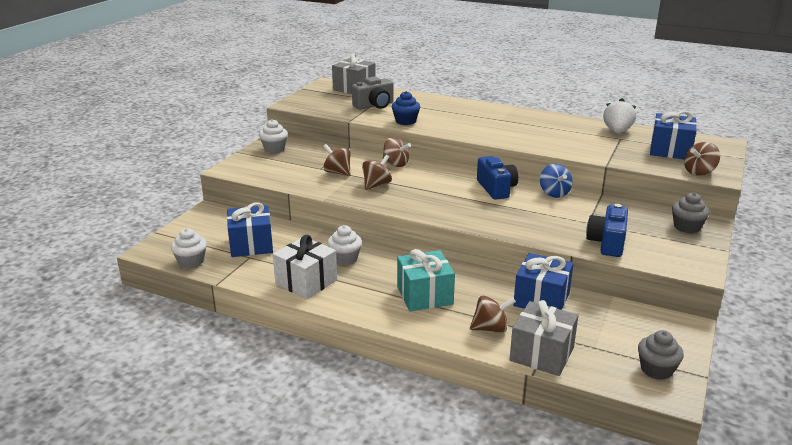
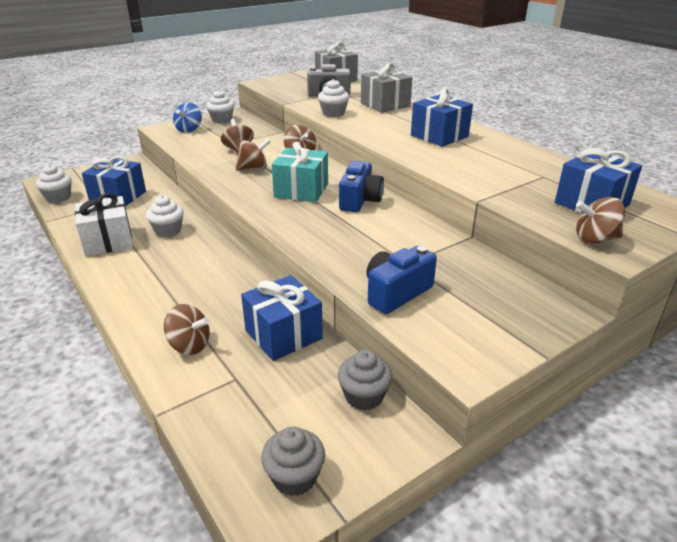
camera: 30 degrees right, 5 degrees up
(405, 121) = (333, 113): blue cupcake -> white cupcake
(424, 295) = (181, 288): turquoise gift -> turquoise gift (301, 190)
(513, 123) = (439, 136): none -> blue gift
(541, 354) = (197, 396): grey gift -> grey gift (385, 105)
(554, 193) = (415, 221): blue spinning top -> blue spinning top (189, 130)
(617, 131) = (551, 168): white strawberry -> none
(686, 227) = (528, 307): grey cupcake -> grey cupcake (364, 396)

